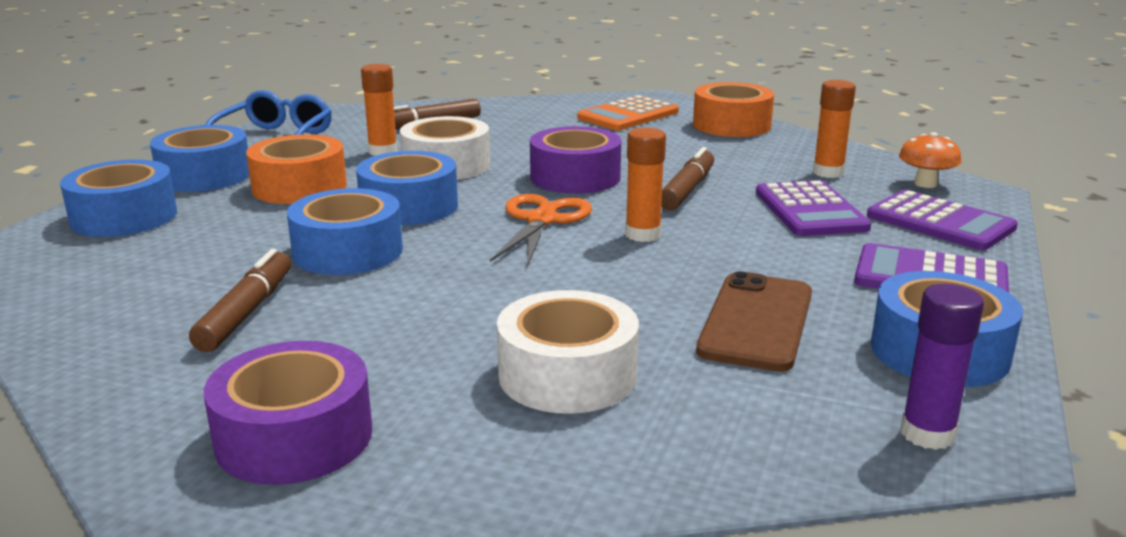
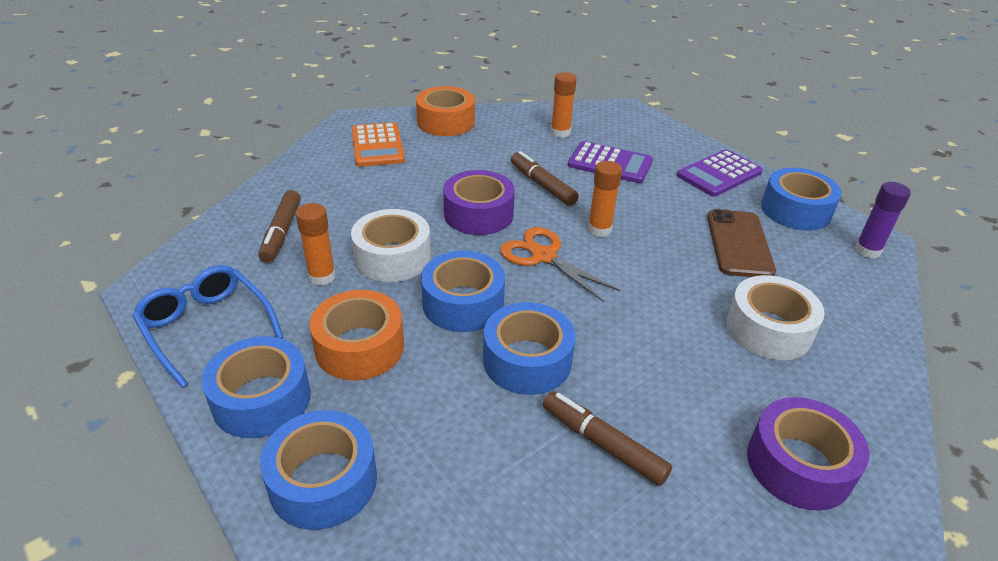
camera: 60 degrees left, 15 degrees up
(756, 322) = (739, 244): brown phone -> brown phone turned 45 degrees clockwise
(925, 184) = (603, 116): orange mushroom -> none
(940, 222) = (656, 138): purple calculator -> none

